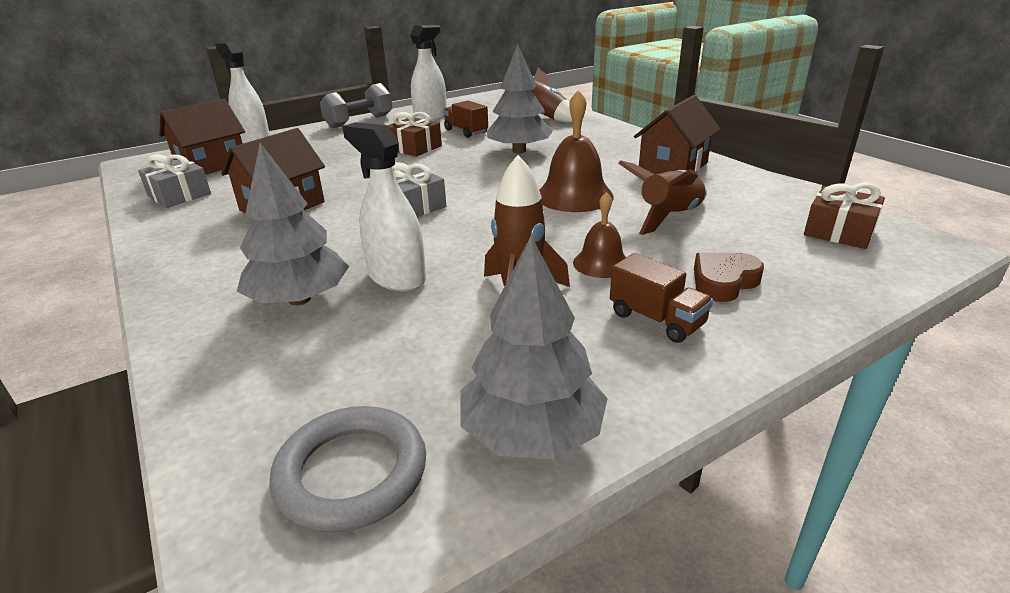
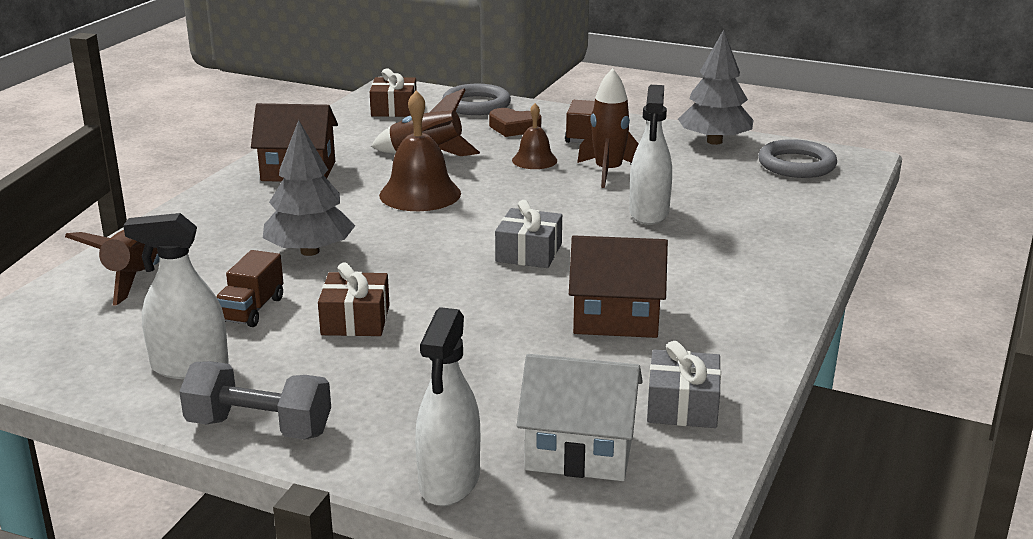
camera: 125 degrees left, 5 degrees down
(212, 165) = (579, 452): brown house -> white house
(299, 299) = (723, 232): grey tree -> none
(837, 283) = (476, 105): none -> grey ring

